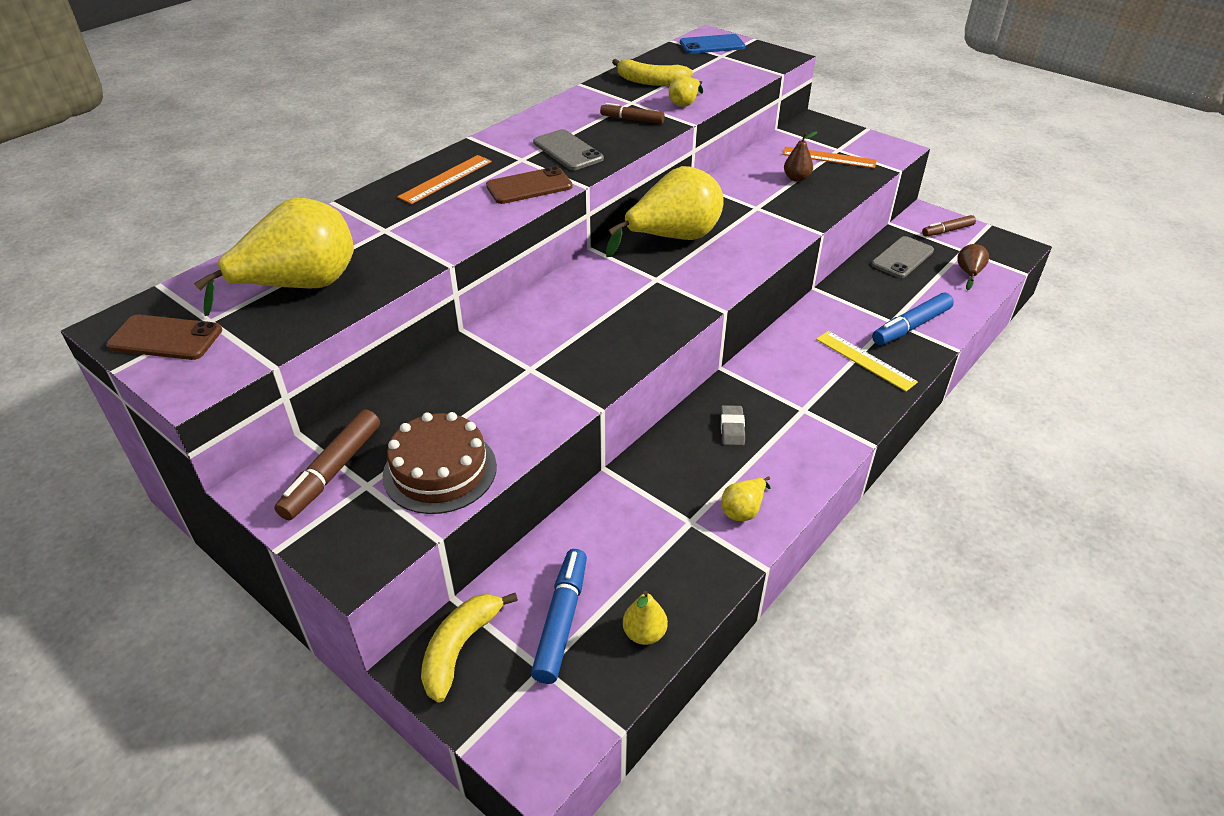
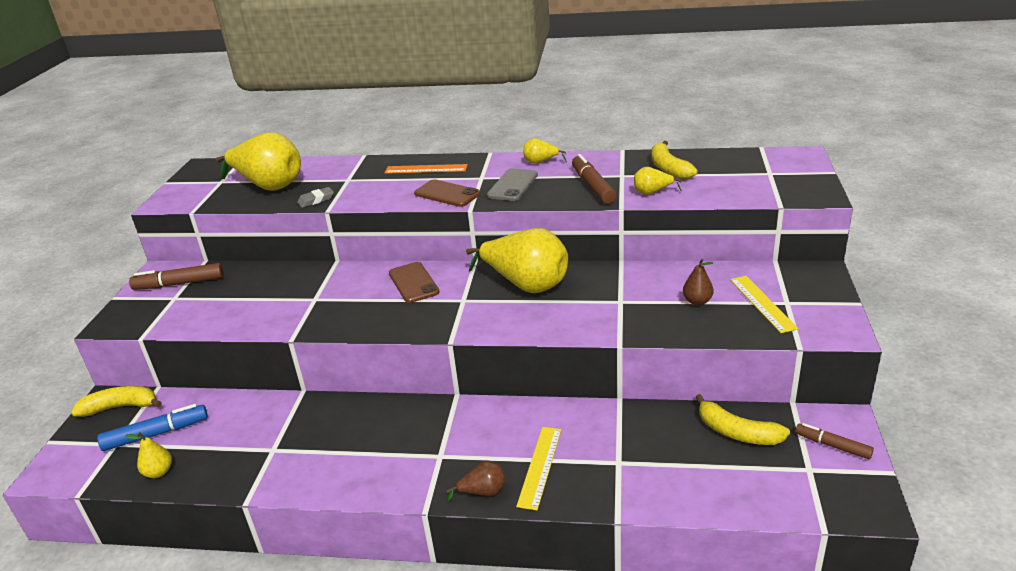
camera: 60 degrees right, 10 degrees down
(165, 338) = (198, 180): brown phone -> brown phone (413, 283)
(440, 470) = (198, 313): brown cake -> none
(632, 120) = (593, 186): brown marker -> brown marker, size x1.54
(712, 45) = (783, 163): blue phone -> none
(732, 428) = (387, 428): grey eraser -> grey eraser (316, 200)
(743, 510) = (299, 470): yellow pear -> yellow pear (540, 162)
(829, 157) = (762, 303): orange ruler -> yellow ruler
(902, 258) = (737, 432): grey phone -> yellow banana
(911, 326) = (623, 477): blue marker -> none
(969, 273) = (767, 487): brown pear -> brown pear (483, 492)

